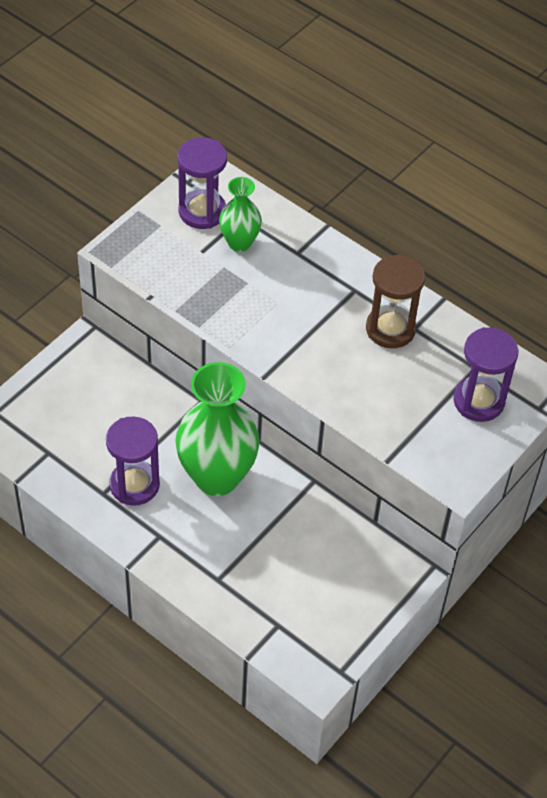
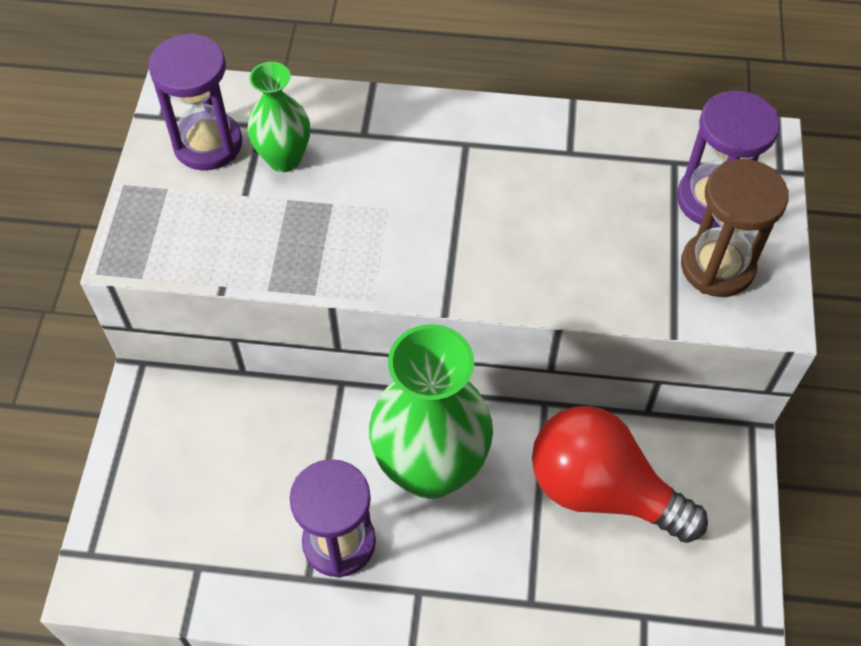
camera: 30 degrees left, 5 degrees up
(309, 546) = (601, 490): none -> red light bulb
(390, 329) = (544, 168): brown hourglass -> brown hourglass (717, 267)

